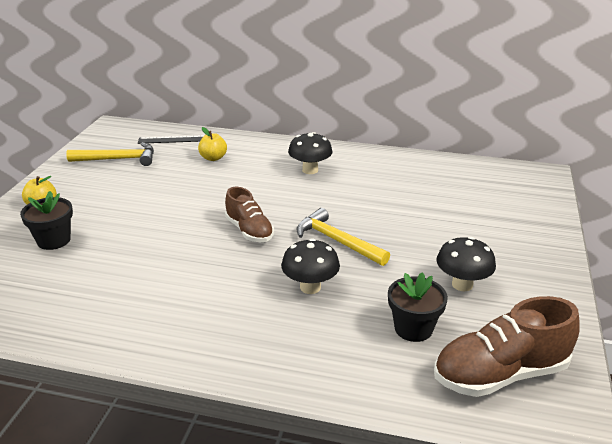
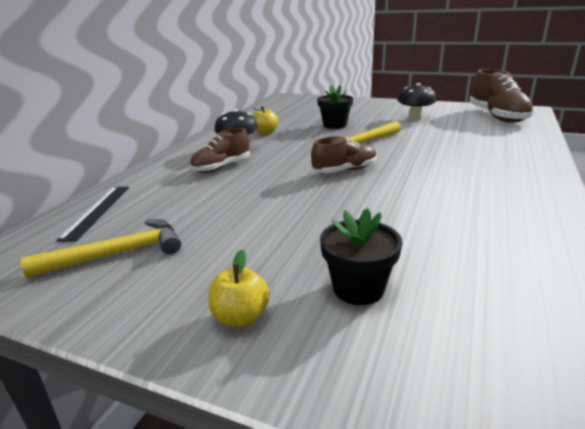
camera: 80 degrees left, 5 degrees down
(119, 159) = (118, 254): yellow hammer -> yellow hammer turned 60 degrees clockwise
(213, 158) = (175, 189): yellow apple -> yellow apple (265, 133)
(259, 169) = (221, 167): none -> brown shoe
(310, 287) = (430, 151): black mushroom -> none
(413, 328) = (466, 129): black flower pot -> black flower pot (335, 125)

